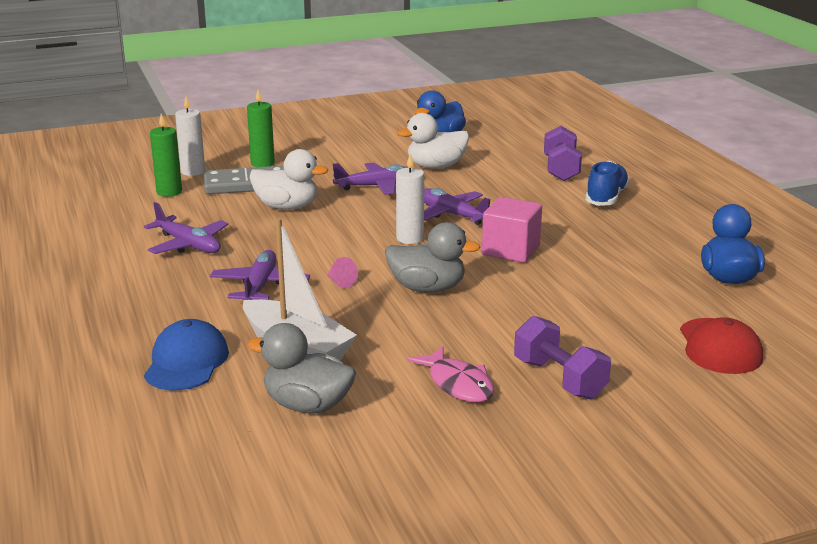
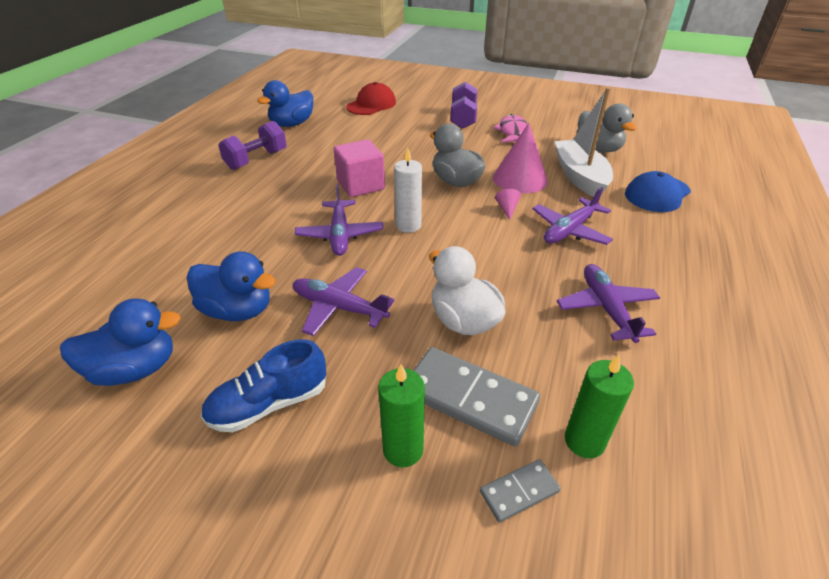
camera: 140 degrees left, 15 degrees up
(193, 171) = (519, 491): white candle -> grey domino
(364, 318) = (520, 179): none -> pink cone
(435, 166) = (238, 310): white duck -> blue duck
(561, 169) = (161, 243): purple dumbbell -> purple dumbbell (256, 160)
(606, 198) = (210, 197): blue shoe -> blue shoe (269, 404)

